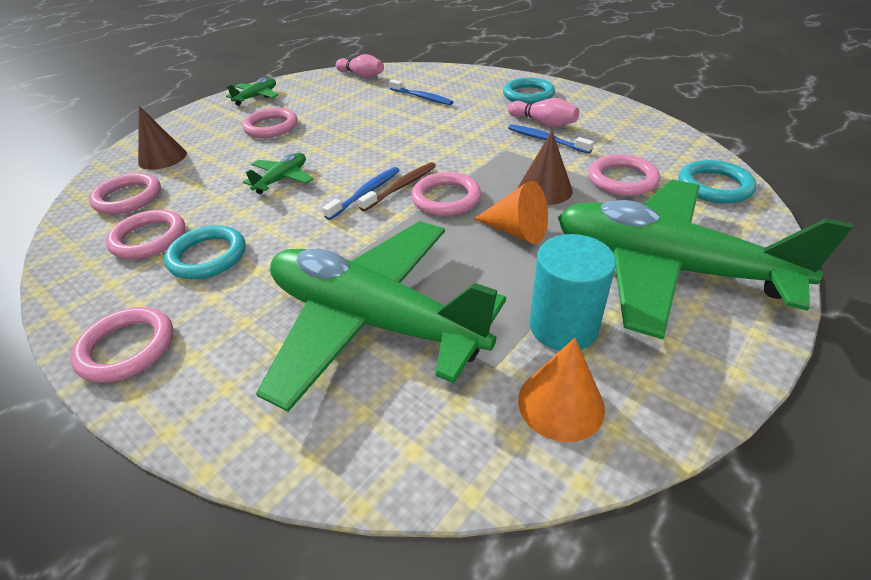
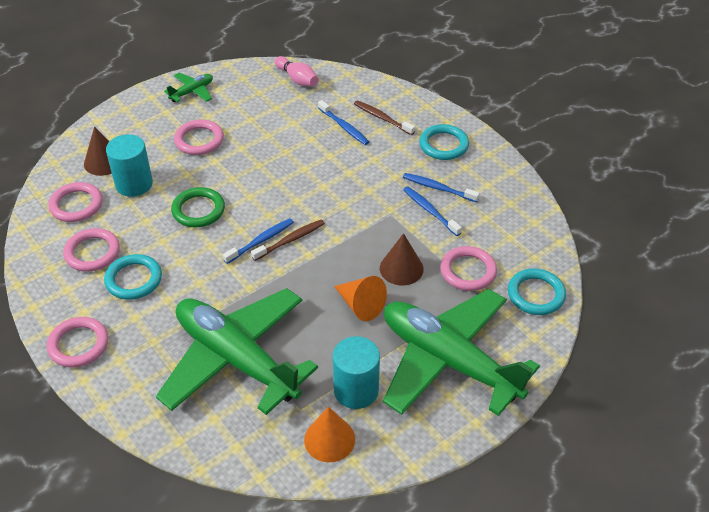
camera: 10 degrees right, 5 degrees up
(200, 169) = (134, 184): none -> turquoise cylinder
(282, 179) = (198, 210): green plane -> green ring
(446, 198) = (321, 260): pink ring -> none
(457, 87) = (382, 118): none -> brown toothbrush
(543, 123) = (438, 188): pink bowling pin -> blue toothbrush

